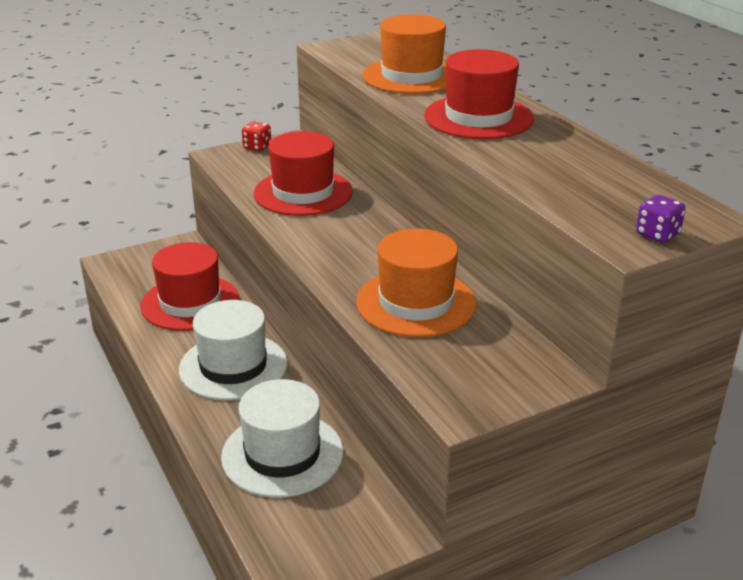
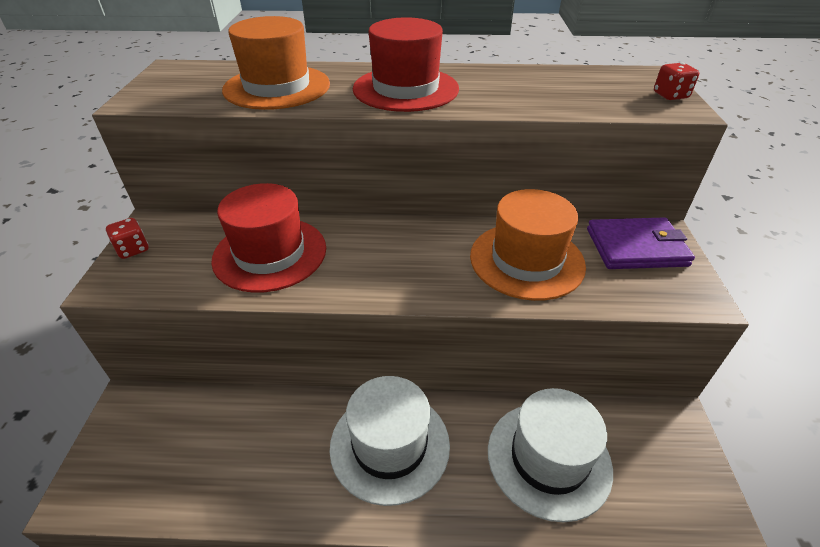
camera: 60 degrees left, 10 degrees up
(190, 303) = (246, 440): red hat -> none
(507, 361) = (636, 247): none -> purple wallet
(657, 234) = (670, 95): purple dice -> red dice

